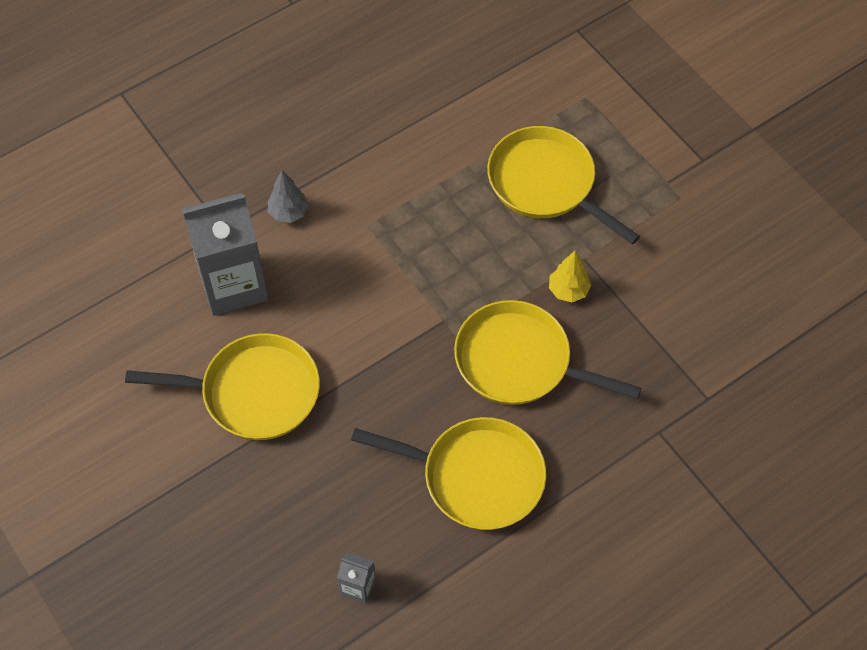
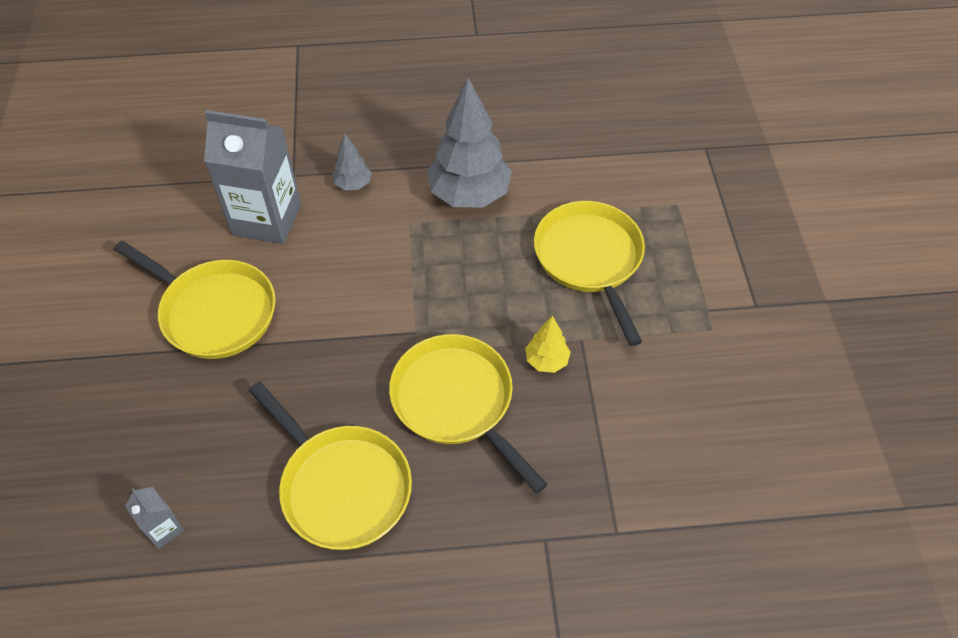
camera: 30 degrees right, 5 degrees down
(402, 173) = (469, 195): none -> grey tree

